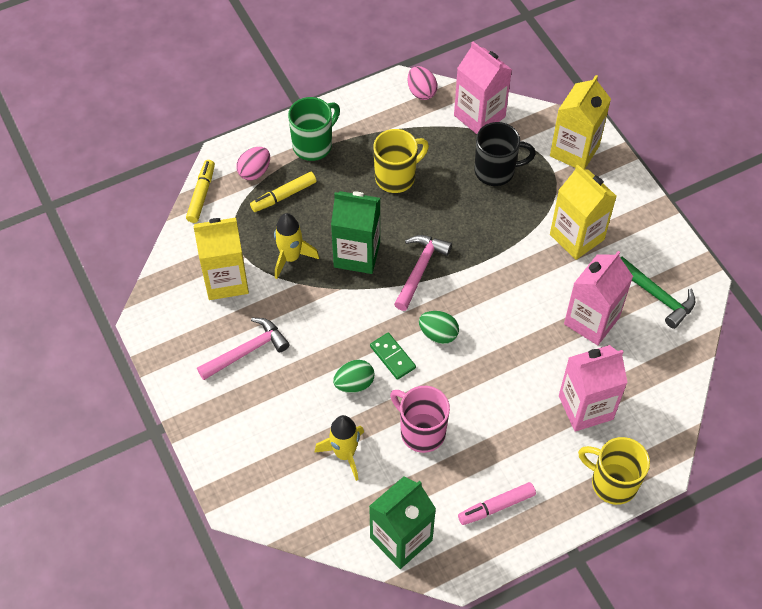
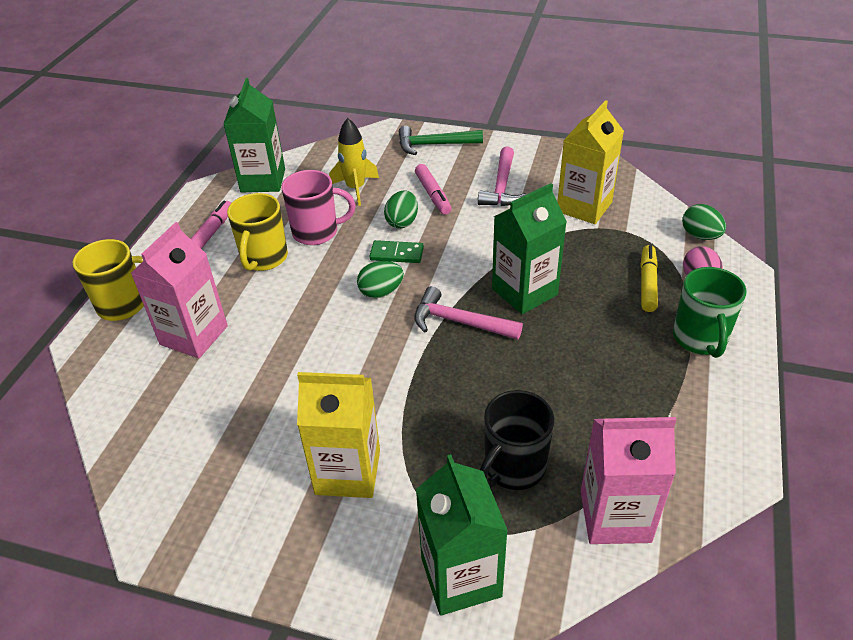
camera: 135 degrees right, 15 degrees down
(201, 195) = (700, 236): yellow marker -> green egg
(291, 258) = (567, 251): yellow rocket -> none
(301, 391) = (433, 194): none -> pink marker
(396, 177) = (591, 376): yellow mug -> yellow mug (264, 258)
(420, 269) = (459, 322): pink hammer -> pink hammer turned 135 degrees clockwise
(421, 92) = (710, 484): pink egg -> none
(574, 151) = (461, 577): yellow carton -> green carton
(591, 321) = (252, 404): pink carton -> none
(657, 296) = (200, 483): green hammer -> green hammer (434, 145)

